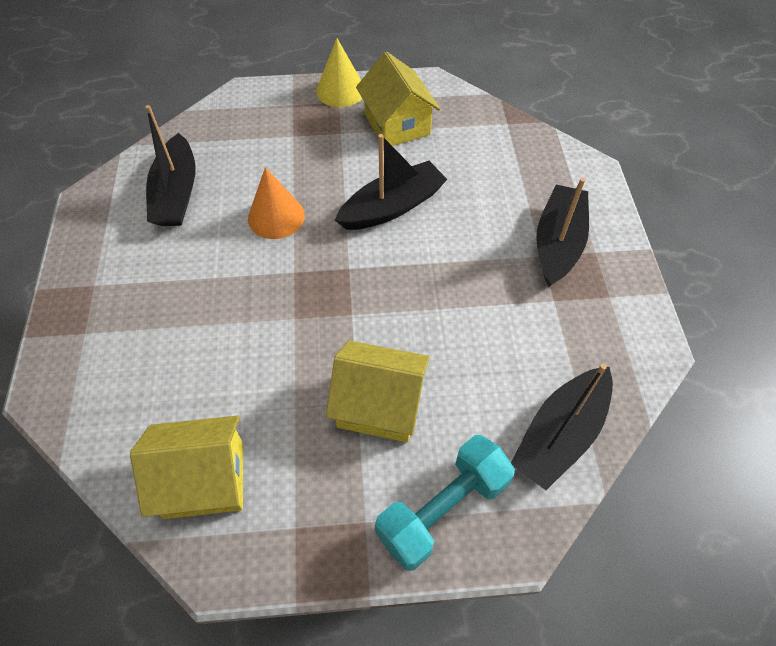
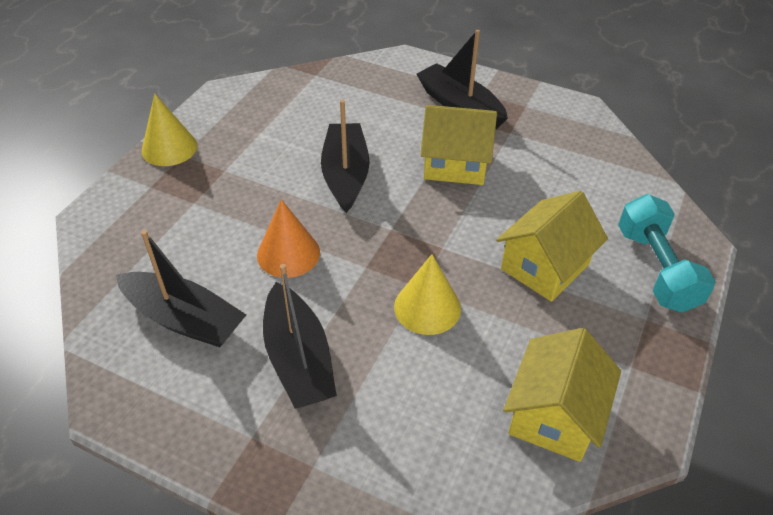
camera: 60 degrees left, 10 degrees down
(273, 334) = (427, 307): none -> yellow cone
(397, 124) = (252, 132): yellow house -> yellow house (455, 164)
(560, 434) = (625, 182): black boat -> black boat (298, 359)

